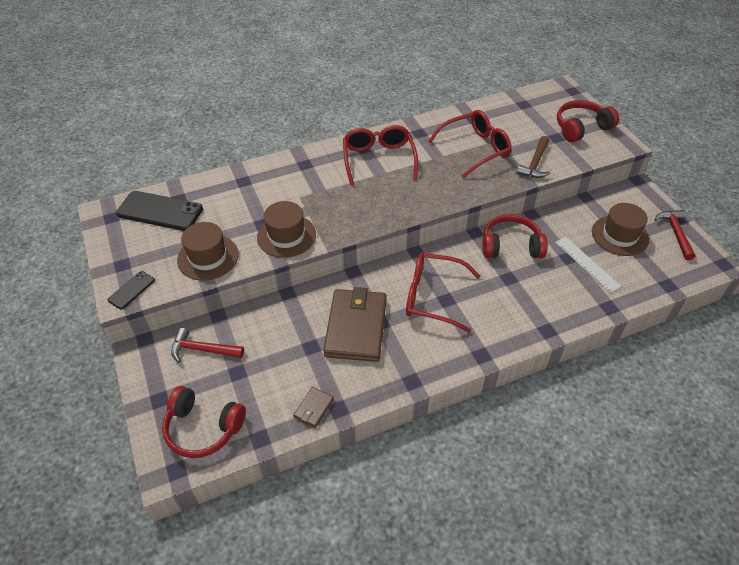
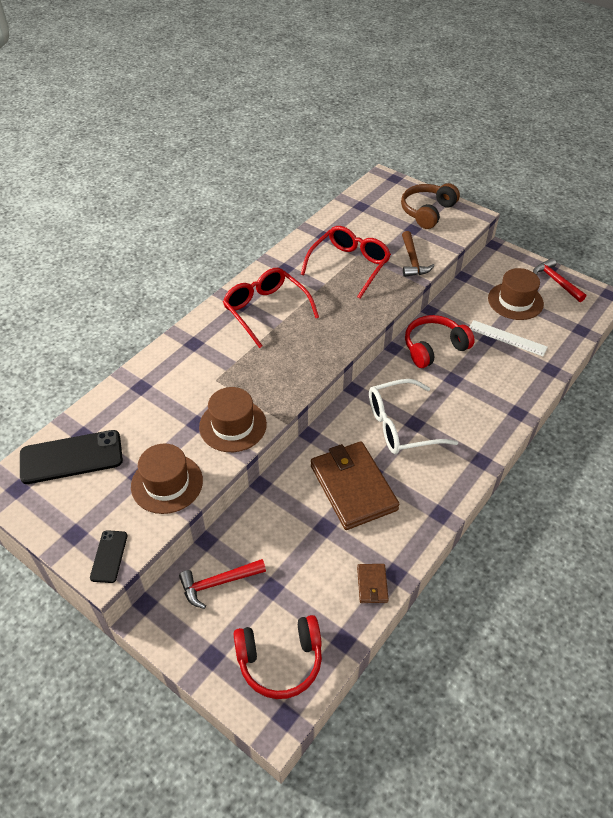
camera: 30 degrees left, 0 degrees up
(433, 297) = (401, 425): red glasses -> white glasses
(581, 128) = (427, 212): red headphones -> brown headphones

